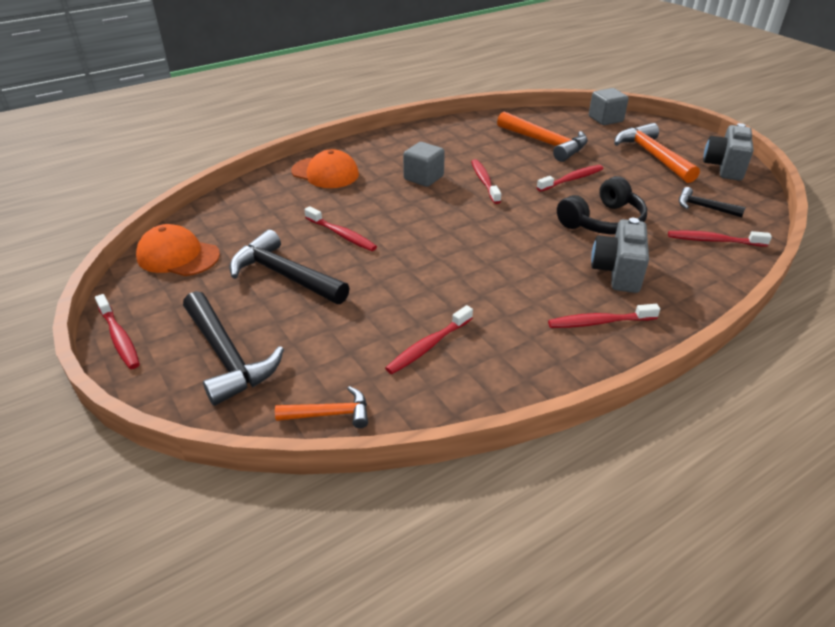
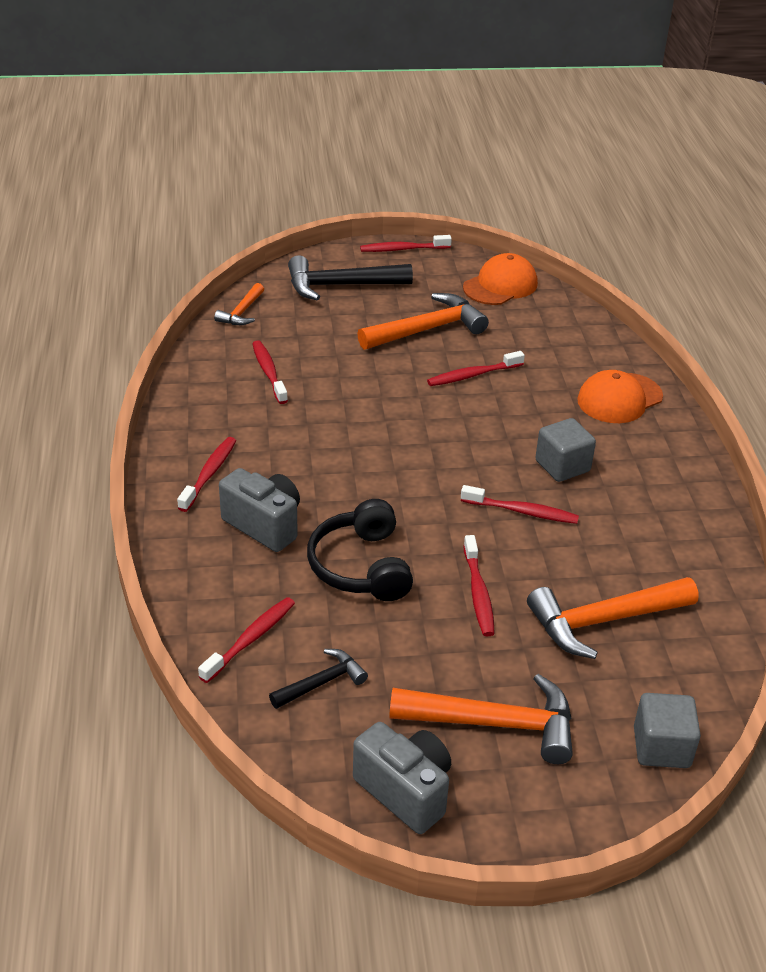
camera: 115 degrees right, 0 degrees up
(284, 275) = (427, 329): black hammer -> orange hammer

